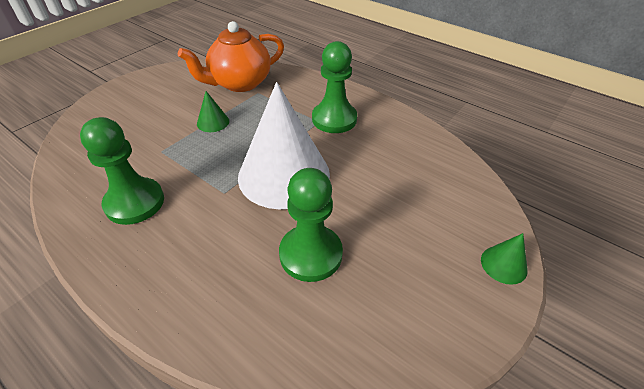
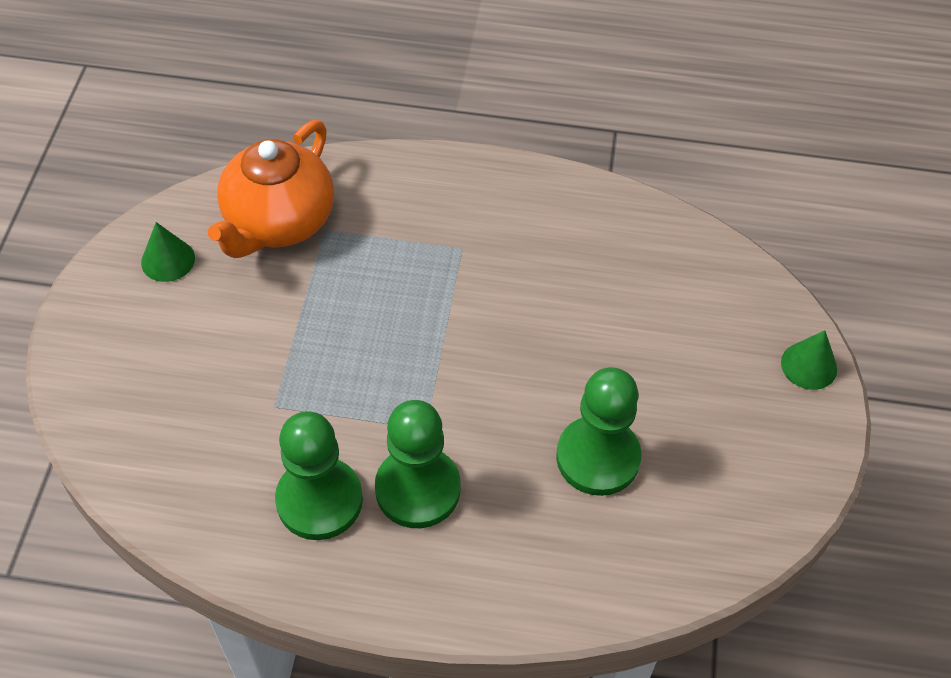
camera: 30 degrees left, 10 degrees up
(213, 122) = (305, 320): green cone -> green cone (168, 260)
(284, 175) = (482, 363): white cone -> none
(334, 119) = (481, 233): green pawn -> green pawn (418, 489)

